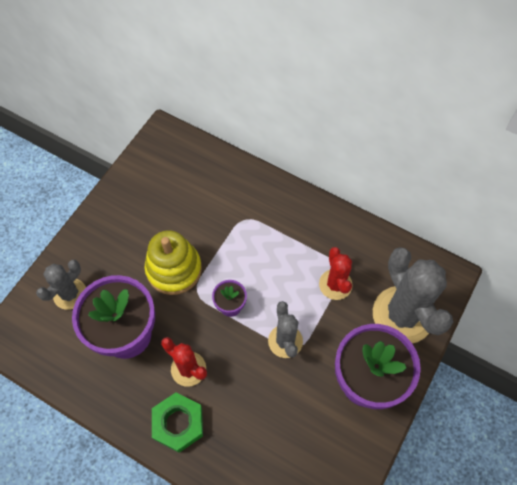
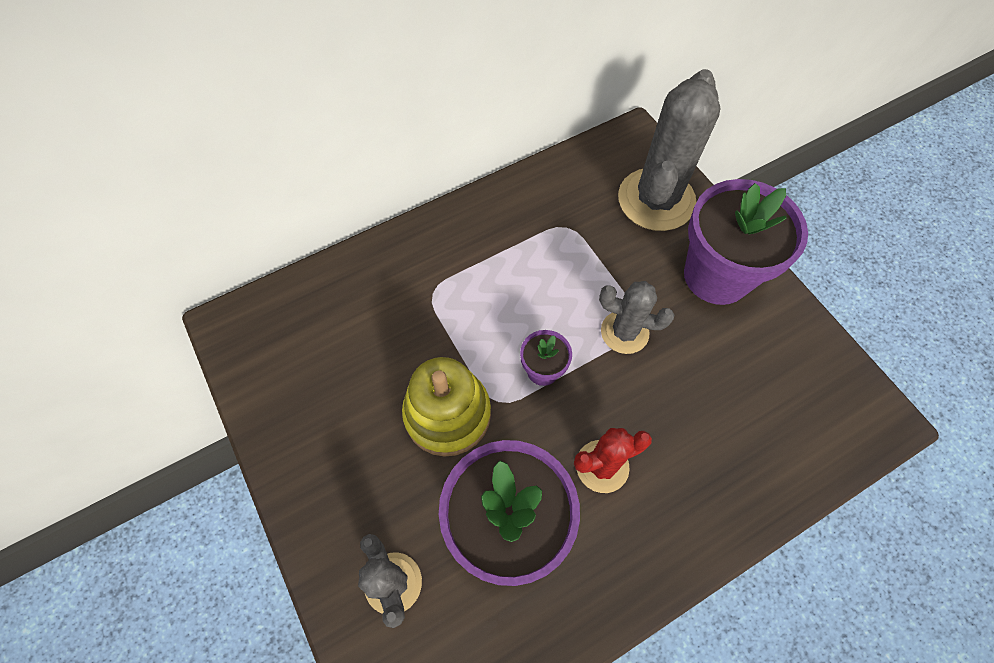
camera: 60 degrees left, 0 degrees up
(178, 423) = (672, 517): green nut -> none
(335, 284) = (582, 243): red cactus -> none
(402, 315) = (656, 200): grey cactus -> grey cactus turned 75 degrees counterclockwise

